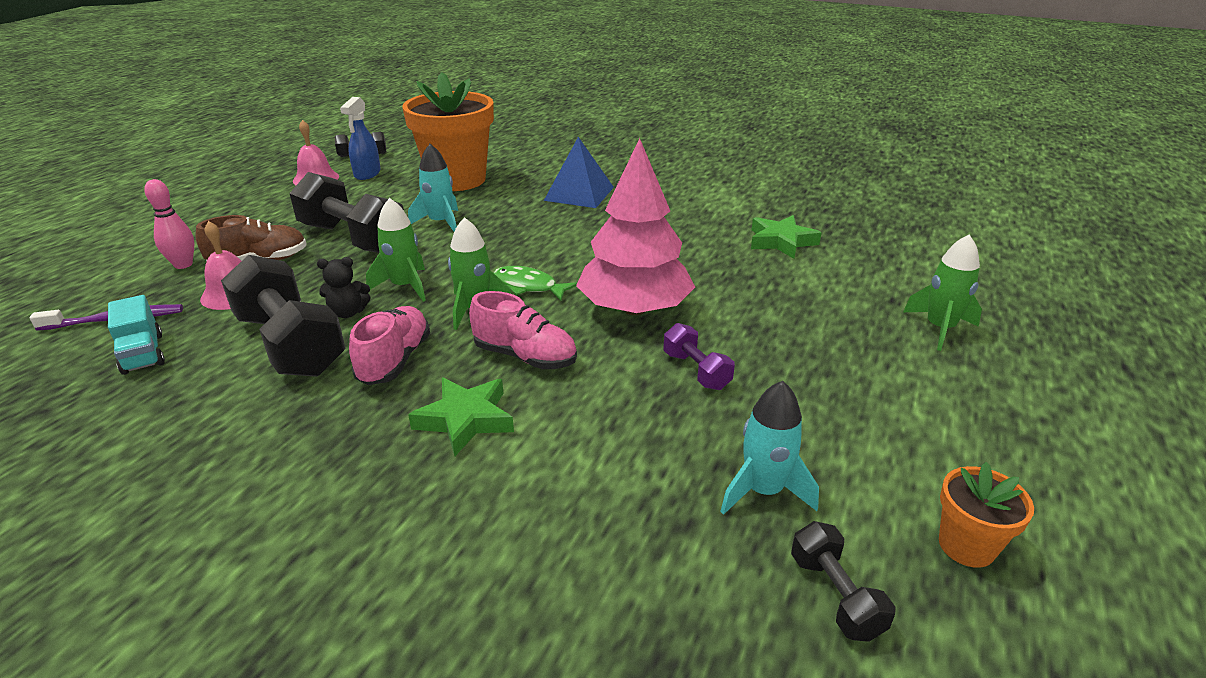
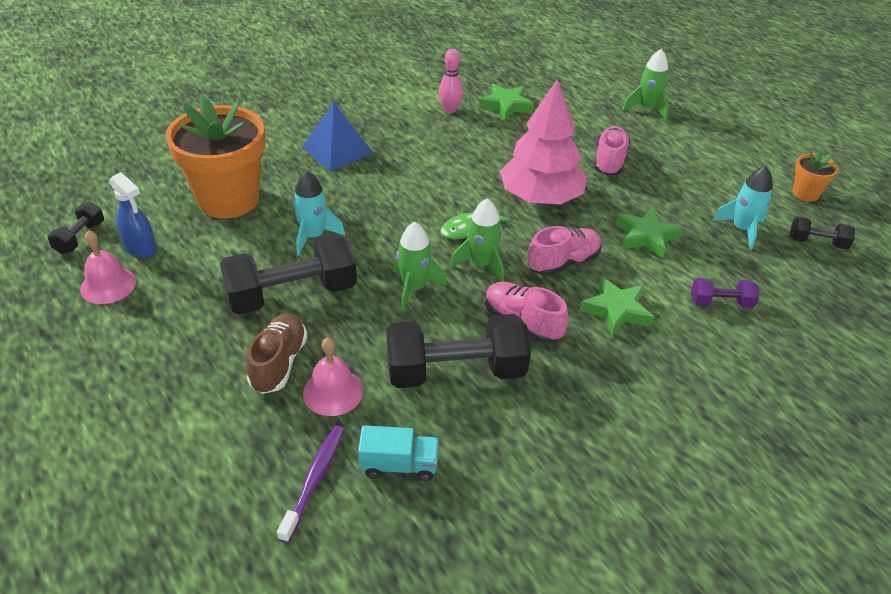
camera: 60 degrees left, 10 degrees up
(183, 265) = (232, 418): pink bowling pin -> pink bowling pin (450, 110)
(348, 312) = (430, 329): black teddy bear -> none
(642, 403) = (646, 236): none -> green star
(696, 371) = (628, 204): purple dumbbell -> purple dumbbell (720, 303)
(772, 333) = (609, 161): none -> pink shoe

